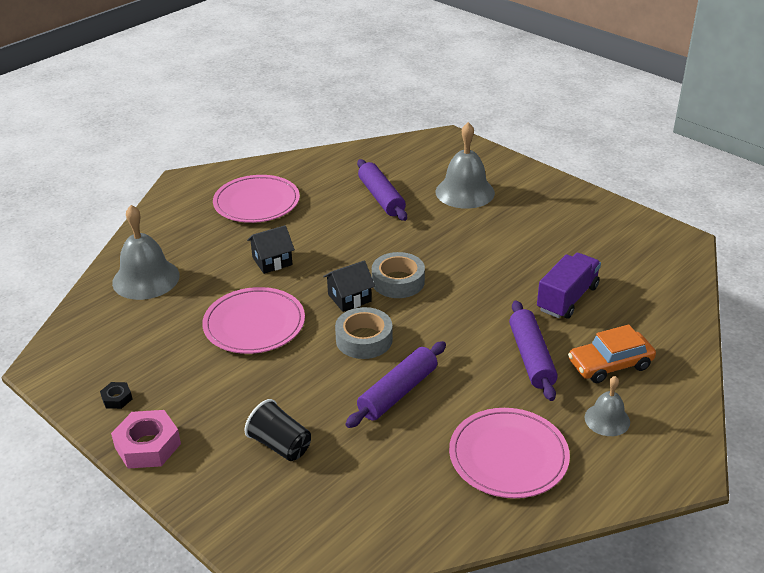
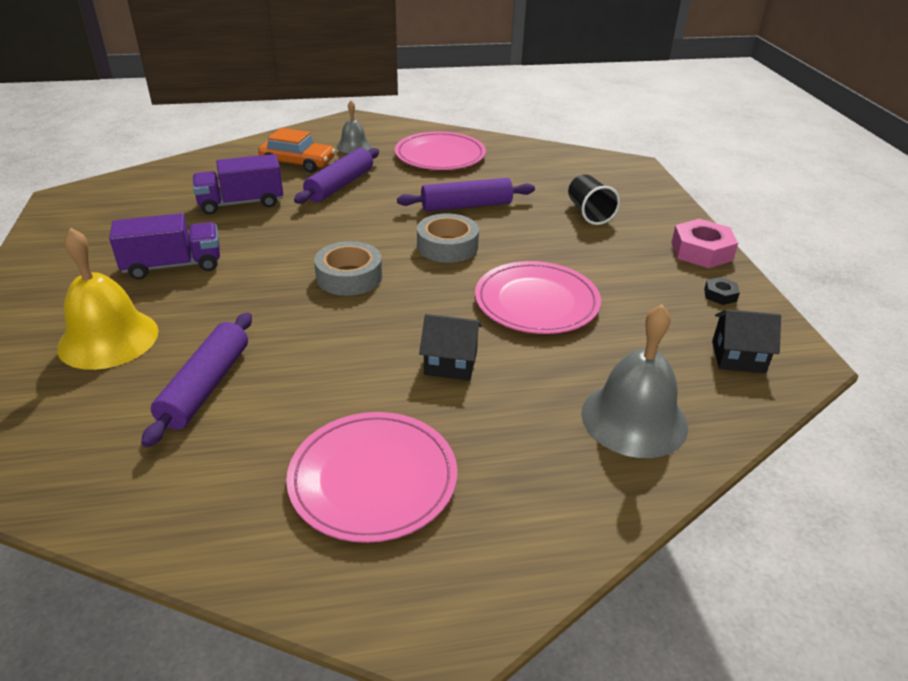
camera: 145 degrees left, 0 degrees up
(349, 298) = (415, 283): black house -> black house (738, 357)
(465, 192) = (108, 339): grey bell -> yellow bell
(513, 236) = (173, 265): none -> purple truck

